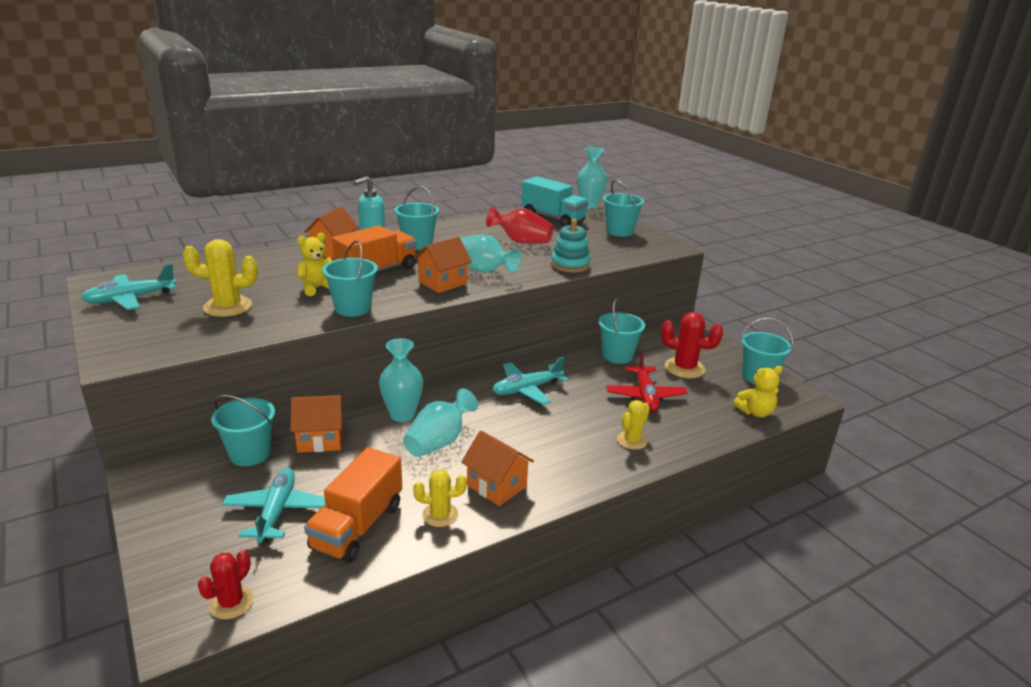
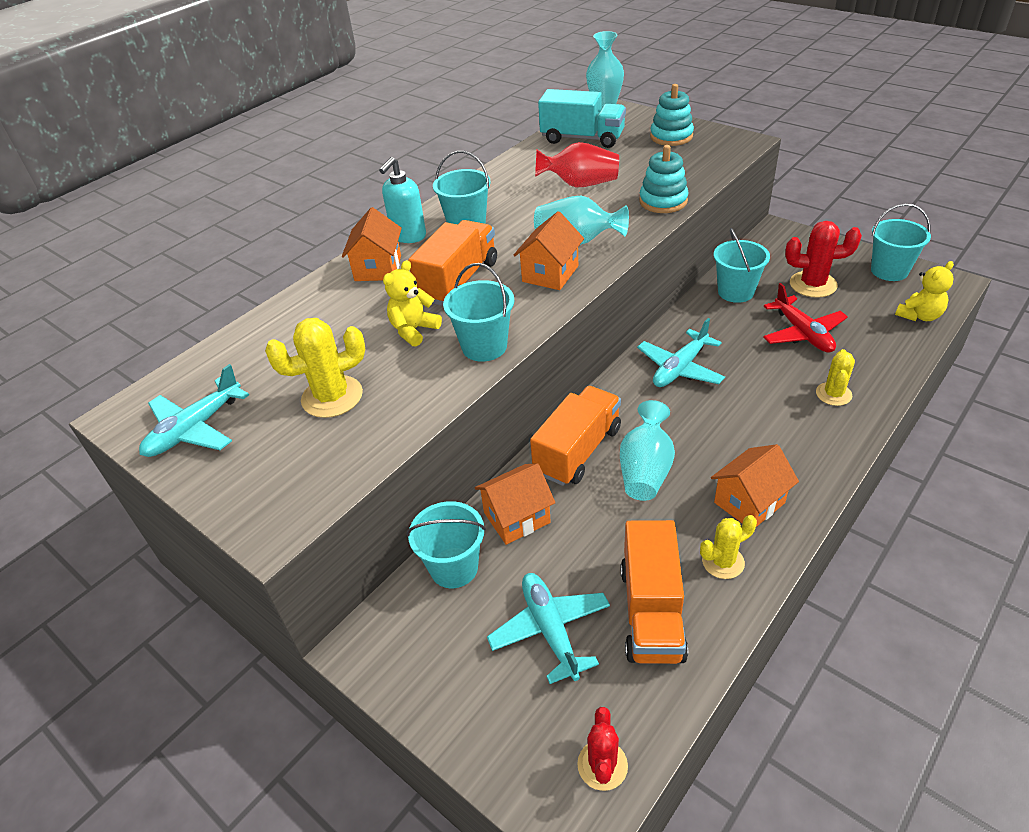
camera: 15 degrees left, 15 degrees up
(402, 415) = (578, 451): turquoise vase -> orange truck
(496, 486) = (749, 503): orange house -> orange house turned 60 degrees counterclockwise
(619, 231) = (671, 136): turquoise bucket -> turquoise stacking toy

